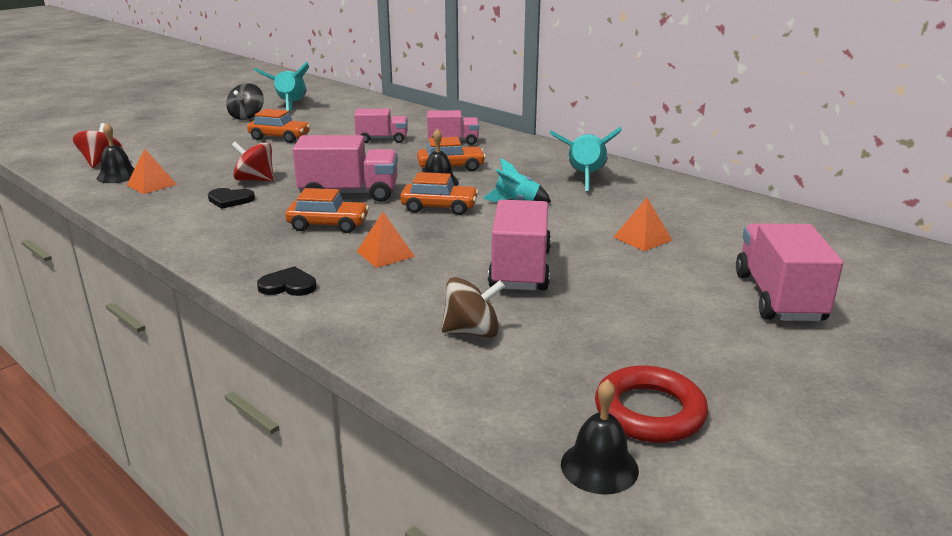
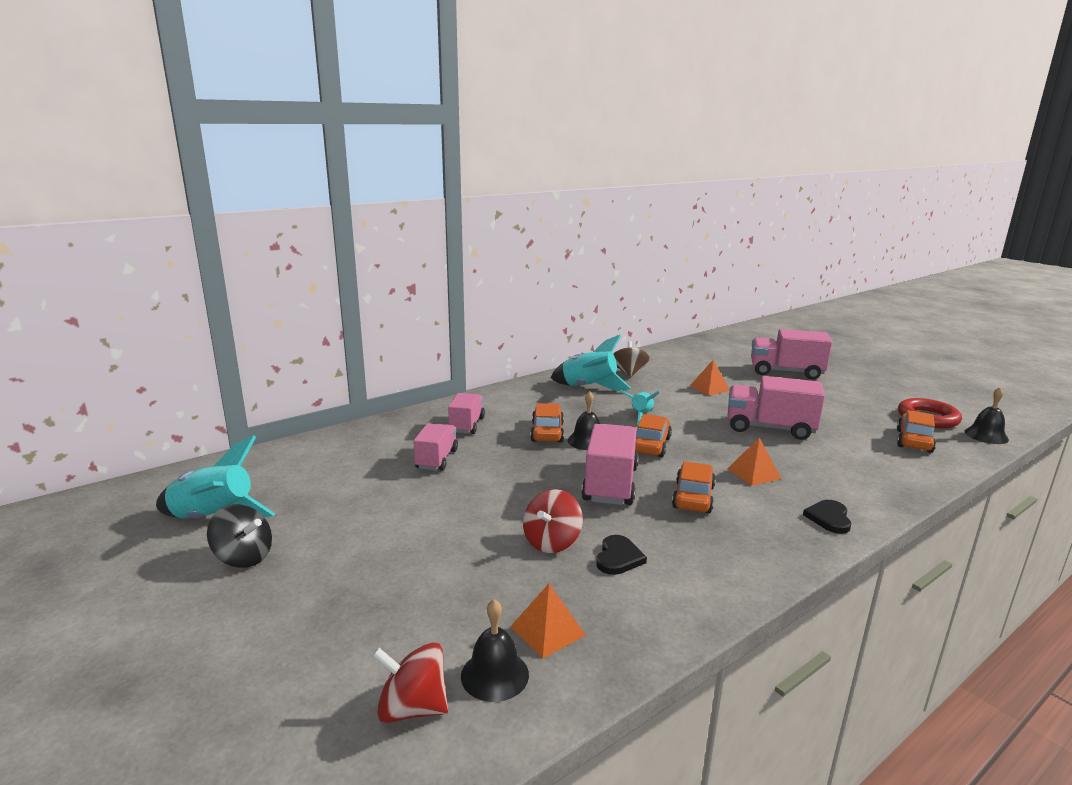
camera: 80 degrees left, 5 degrees down
(280, 137) = (382, 526): orange car -> orange car (913, 441)
(472, 332) = (869, 452): brown spinning top -> brown spinning top (629, 373)

